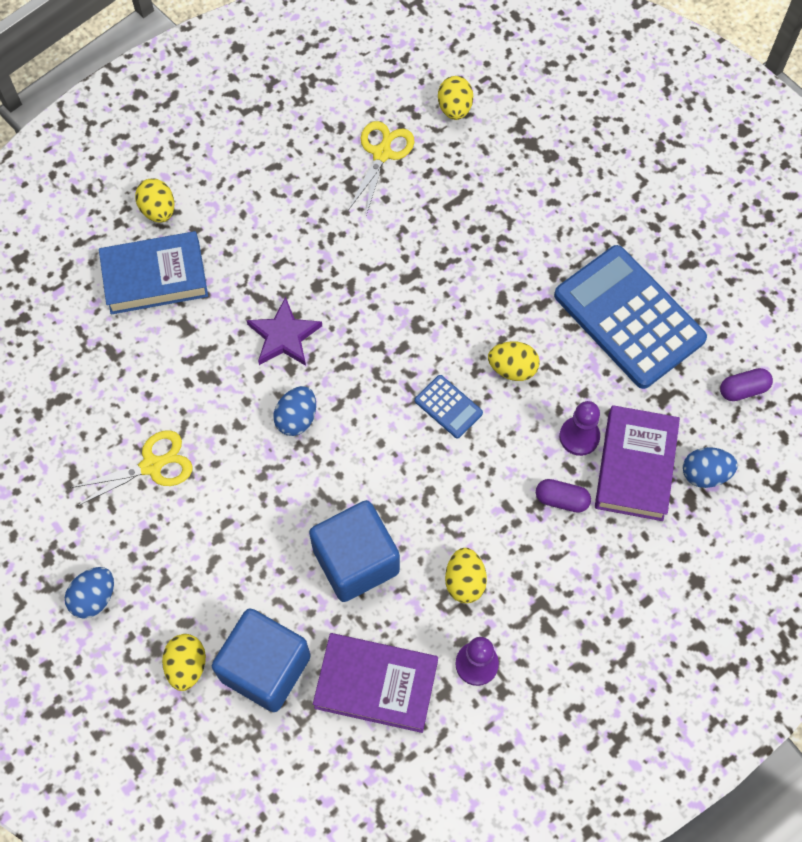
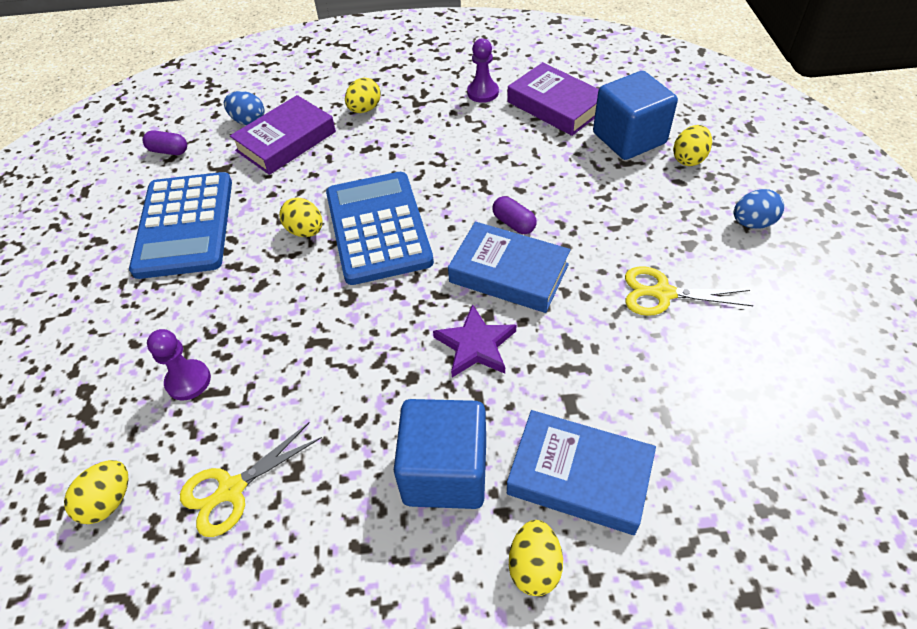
camera: 145 degrees left, 15 degrees down
(297, 418) = (509, 273): blue egg -> blue book
(356, 561) = (525, 167): blue cube -> blue cube (445, 471)
(448, 407) = (378, 228): blue calculator -> blue calculator, size x2.32
(464, 581) = (456, 130): yellow egg -> yellow egg (364, 109)
(561, 500) = (352, 144): purple capsule -> purple capsule (514, 223)
(579, 436) = (303, 171): purple pawn -> purple pawn (188, 381)

